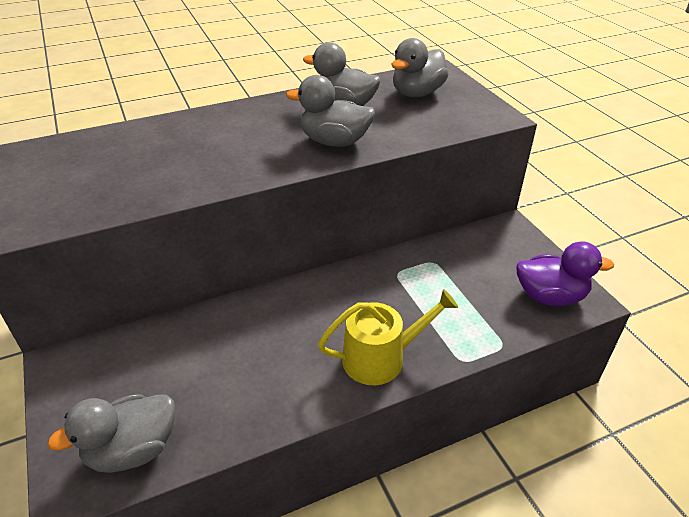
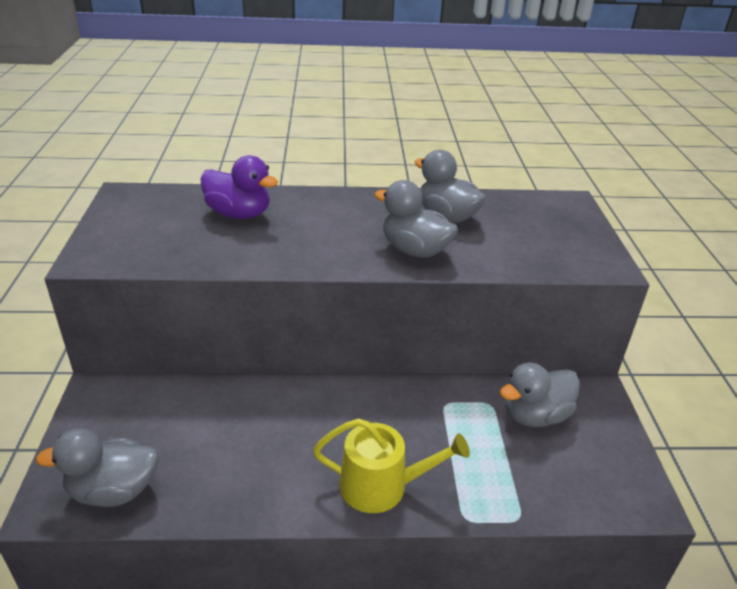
camera: 20 degrees right, 5 degrees down
(417, 93) = (532, 220): grey duck -> grey duck (534, 415)
(550, 296) = (604, 483): purple duck -> purple duck (239, 214)

